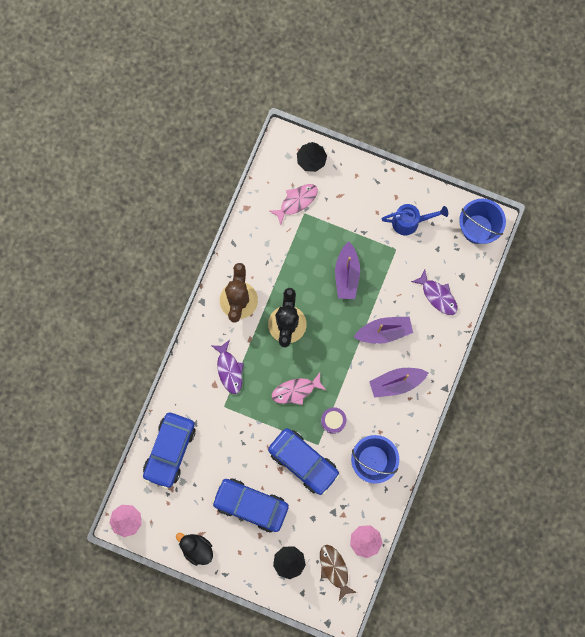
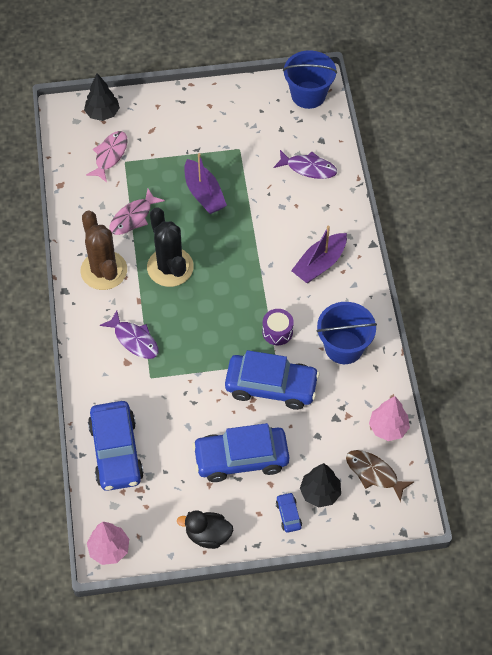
camera: 30 degrees left, 20 degrees down
(258, 565) = (288, 515): none -> blue car
(296, 390) = (219, 323): pink fish -> pink fish (133, 217)
(384, 332) = (276, 225): purple boat -> none
(409, 222) = (237, 119): blue watering can -> none

